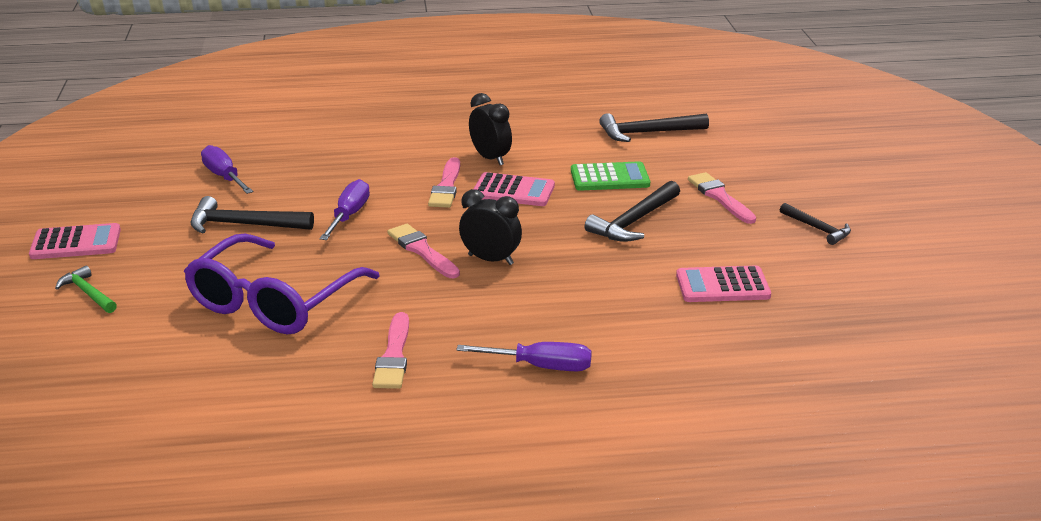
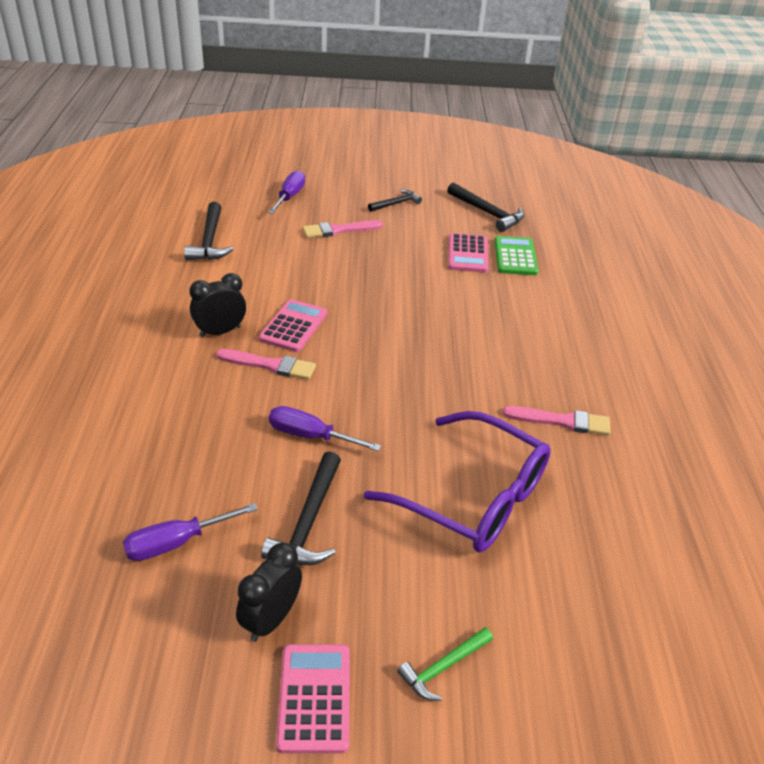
camera: 85 degrees left, 10 degrees up
(422, 251) = (392, 391): pink brush -> none
(490, 259) = (415, 353): black clock -> black clock (271, 619)
(541, 366) = (572, 347): purple screwdriver -> purple screwdriver (289, 197)
(609, 178) = (287, 273): green calculator -> green calculator (515, 257)
(634, 221) = (366, 274): black hammer -> black hammer (487, 213)

